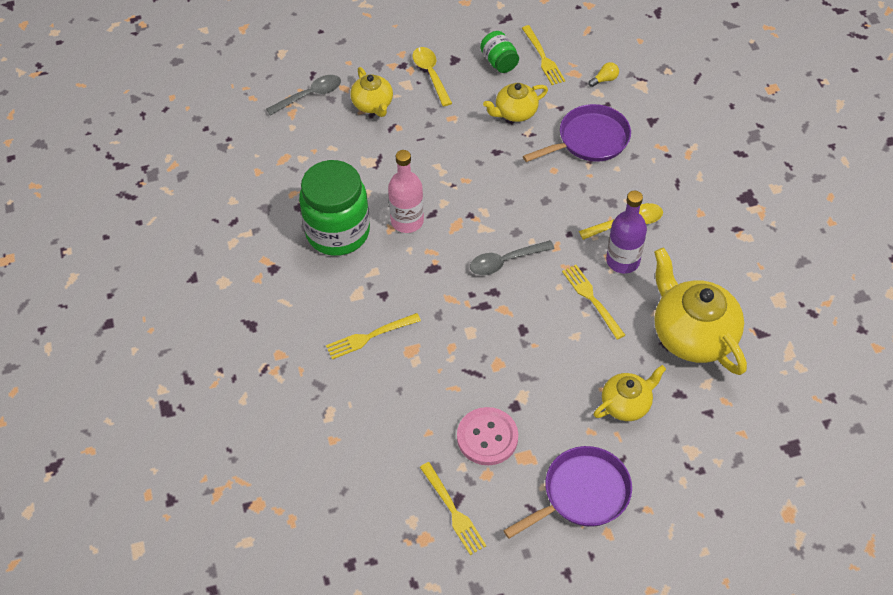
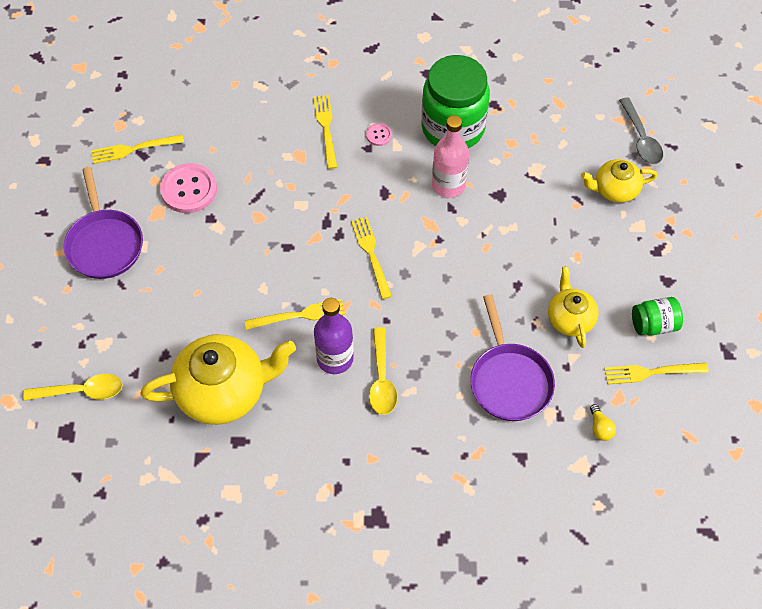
camera: 105 degrees right, 5 degrees up
(365, 289) = (379, 135): none -> pink button
(430, 74) = (648, 252): yellow spoon -> yellow spoon (82, 391)
(505, 261) = (371, 254): grey spoon -> yellow fork
(626, 404) = (173, 306): yellow teapot -> none

